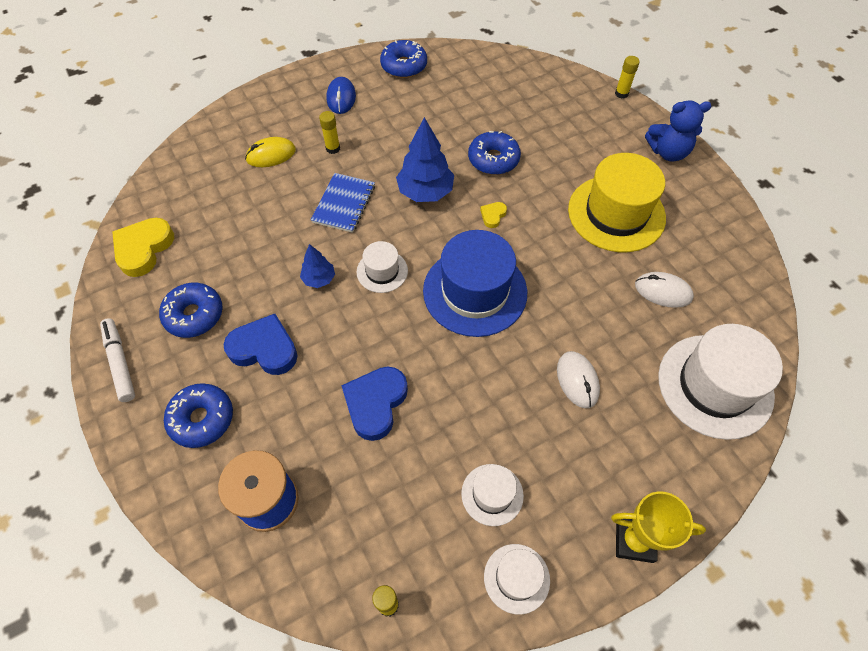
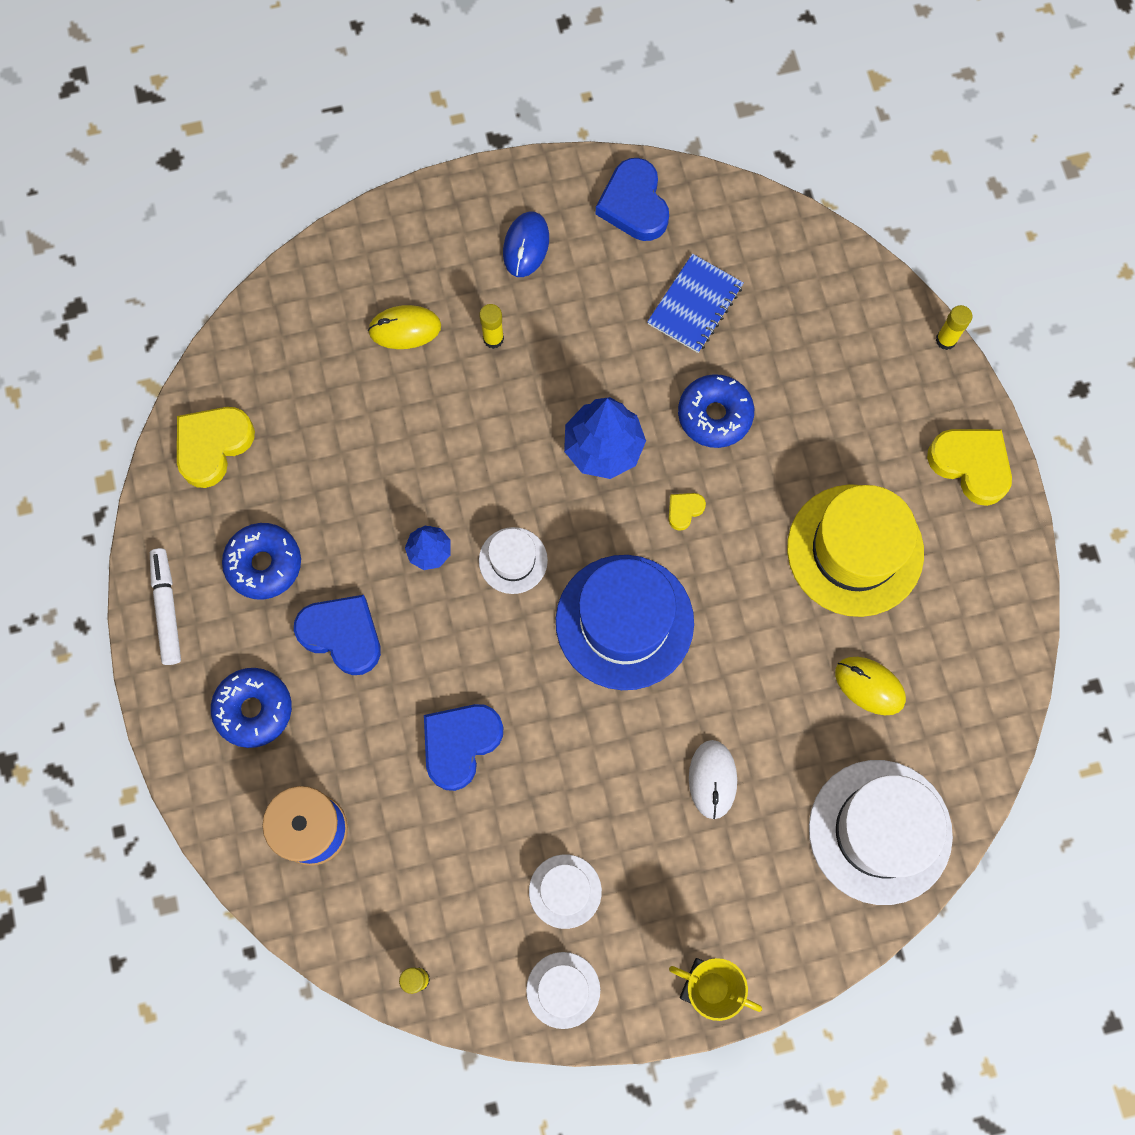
camera: 15 degrees right, 15 degrees up
(344, 204) = (487, 440): blue notebook -> blue notebook (695, 305)
(404, 66) = (634, 204): blue donut -> blue heart
(663, 291) = (869, 686): white mouse -> yellow mouse
(668, 152) = (971, 465): blue teddy bear -> yellow heart

